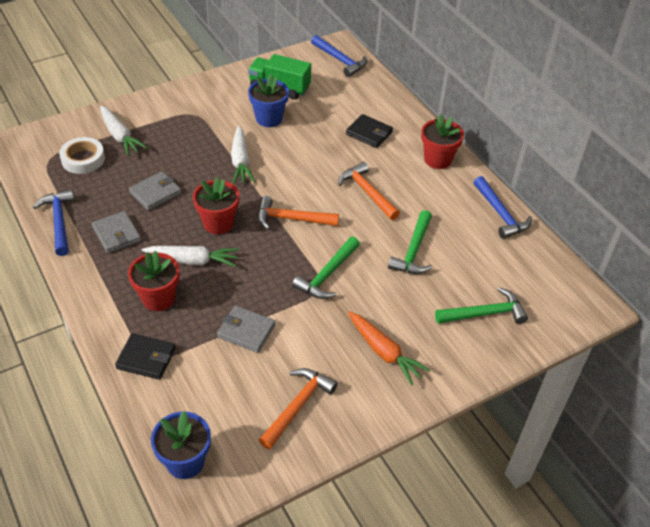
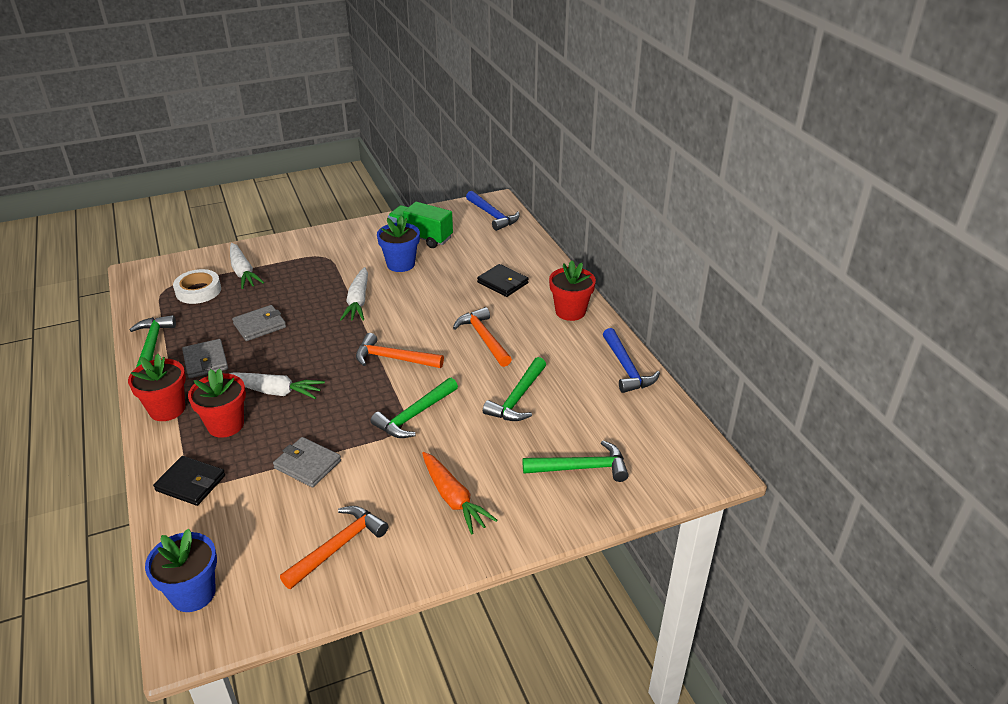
camera: 10 degrees right, 10 degrees down
(59, 221) = (152, 346): blue hammer -> green hammer
(218, 223) = (314, 358): red flower pot -> red flower pot (167, 409)

